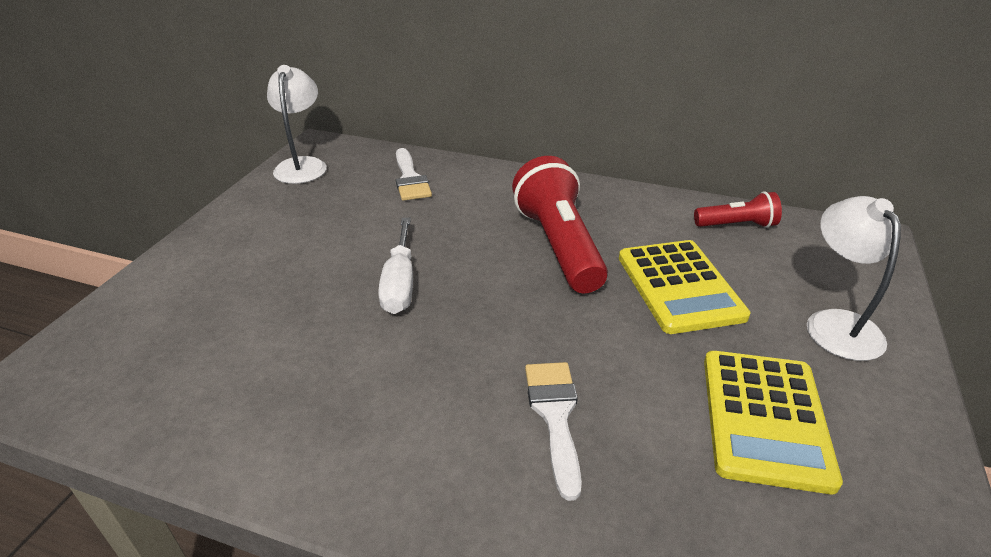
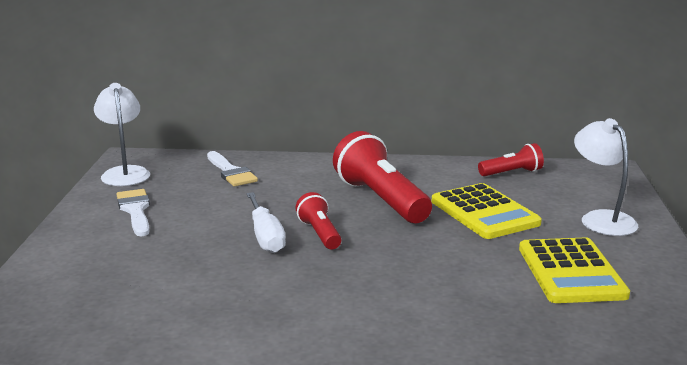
camera: 15 degrees left, 15 degrees down
(463, 289) = (319, 233): none -> red flashlight
(555, 415) = (428, 290): white brush -> white brush (135, 210)

